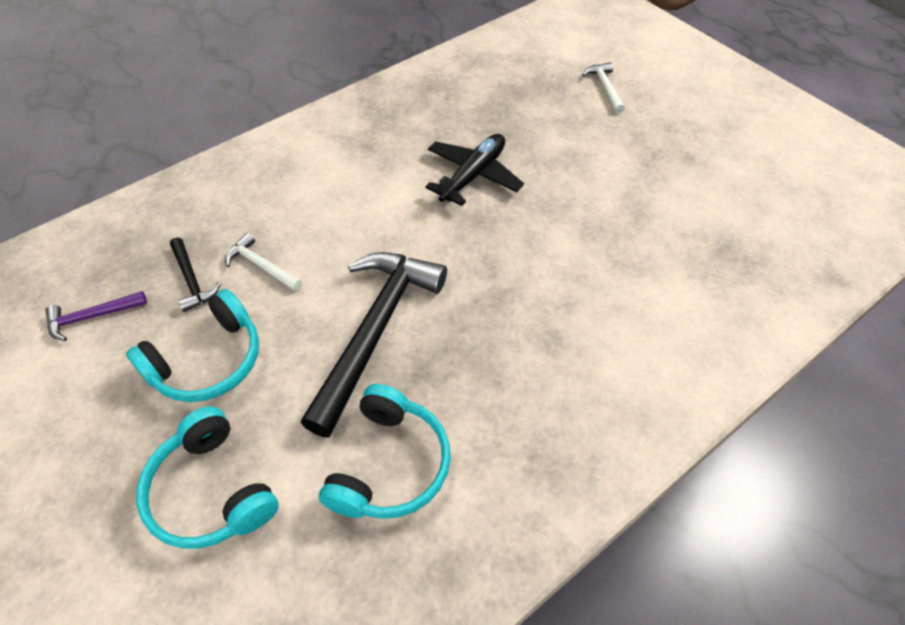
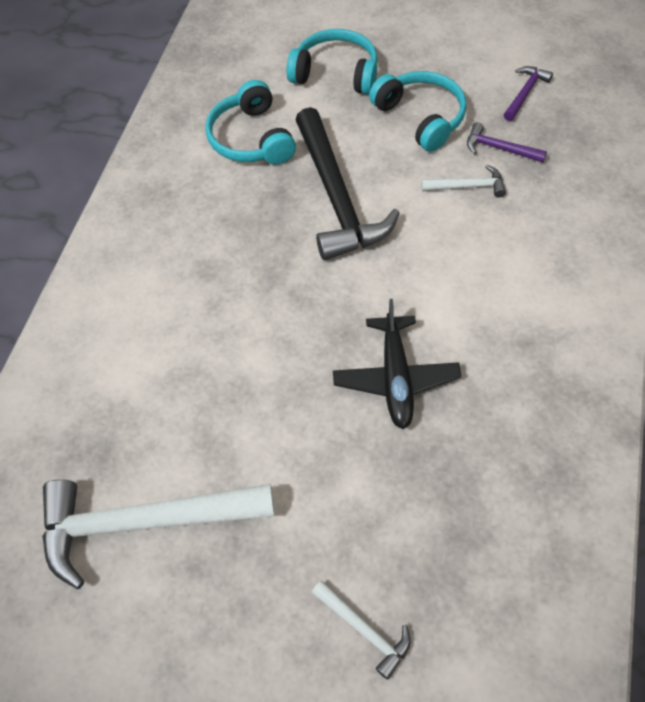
camera: 145 degrees right, 5 degrees up
(192, 280) = (499, 148): black hammer -> purple hammer
(208, 361) = (420, 118): turquoise headphones -> turquoise headphones turned 135 degrees clockwise
(712, 194) = (144, 522): none -> white hammer

